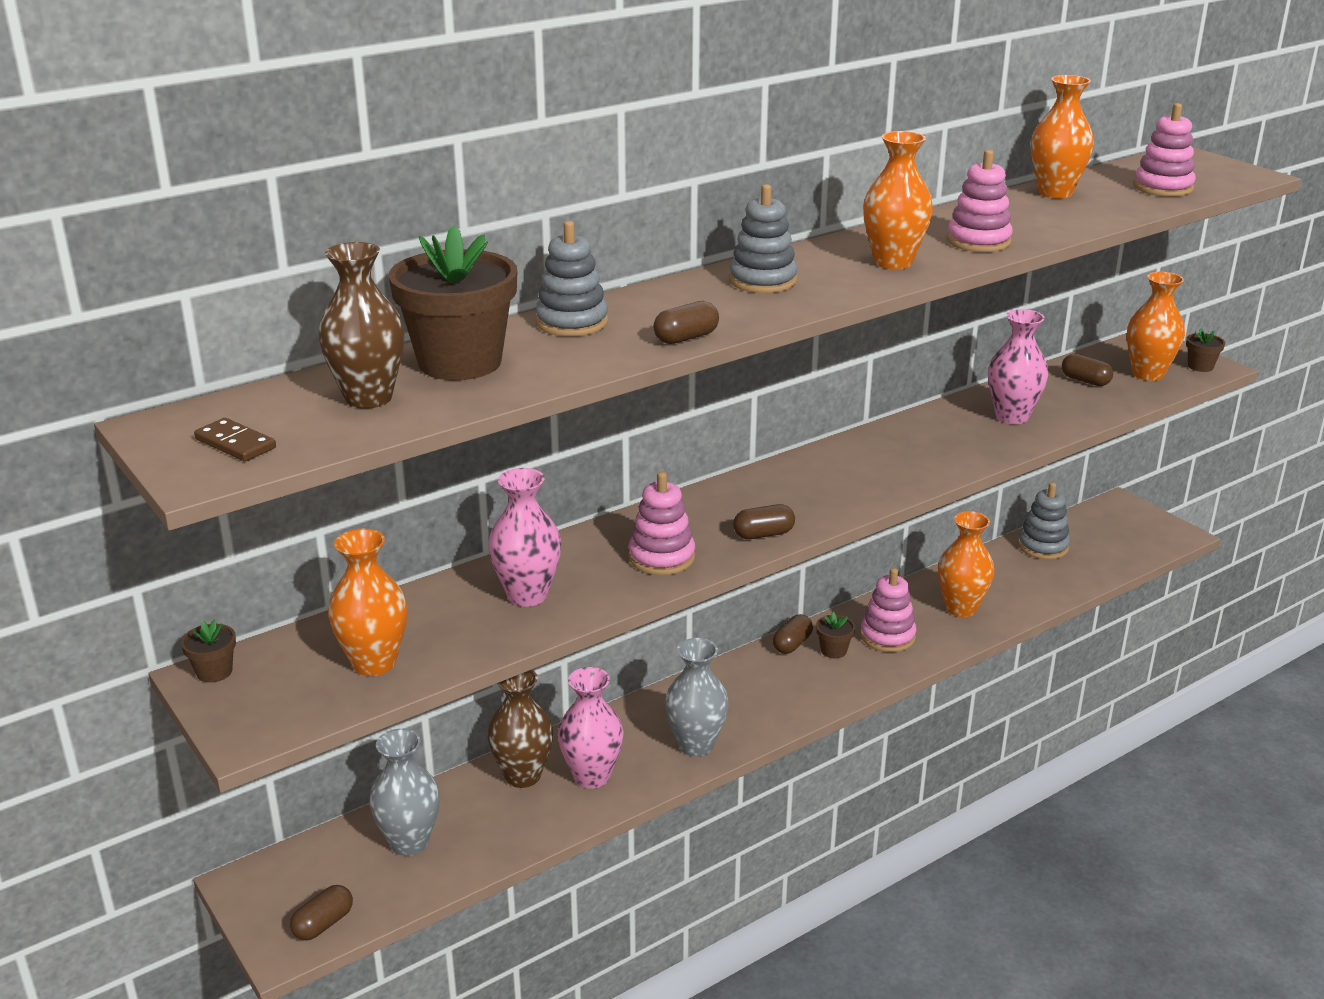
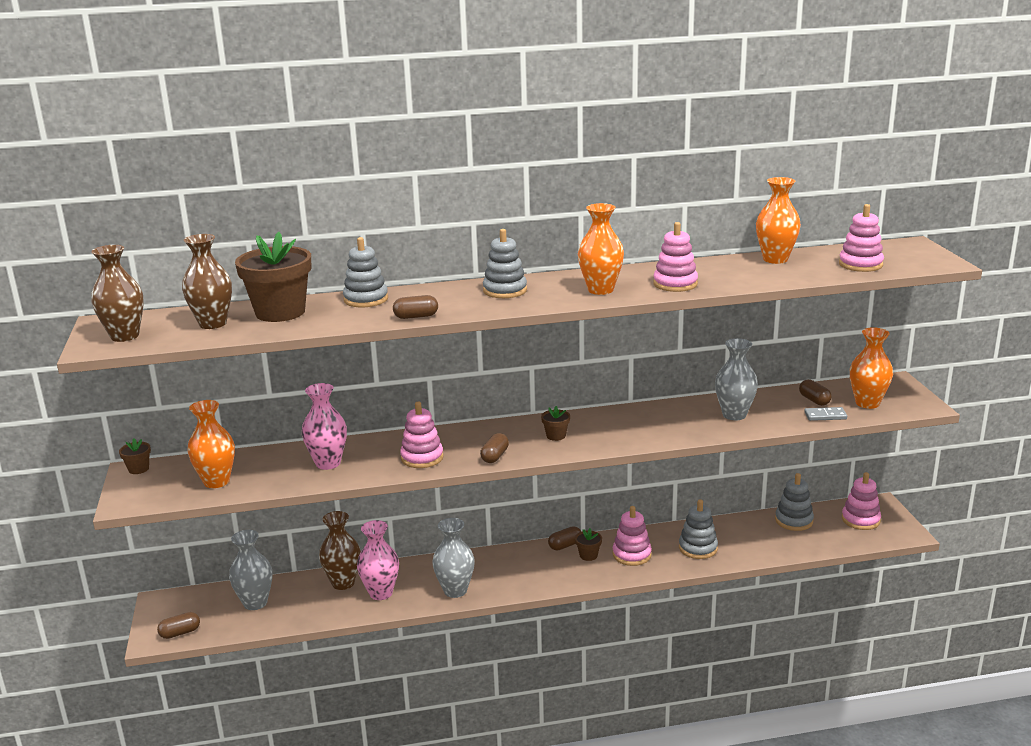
camera: 25 degrees right, 5 degrees down
(235, 444) = (125, 336): brown domino -> brown vase
(763, 534) = (495, 456): brown capsule -> brown capsule turned 75 degrees counterclockwise
(961, 608) = (698, 548): orange vase -> grey stacking toy
(1012, 416) = (734, 415): pink vase -> grey vase
(1115, 529) = (860, 520): none -> pink stacking toy
(1117, 398) = (825, 416): none -> grey domino
(1200, 366) = (915, 404): brown flower pot -> brown flower pot (556, 436)

